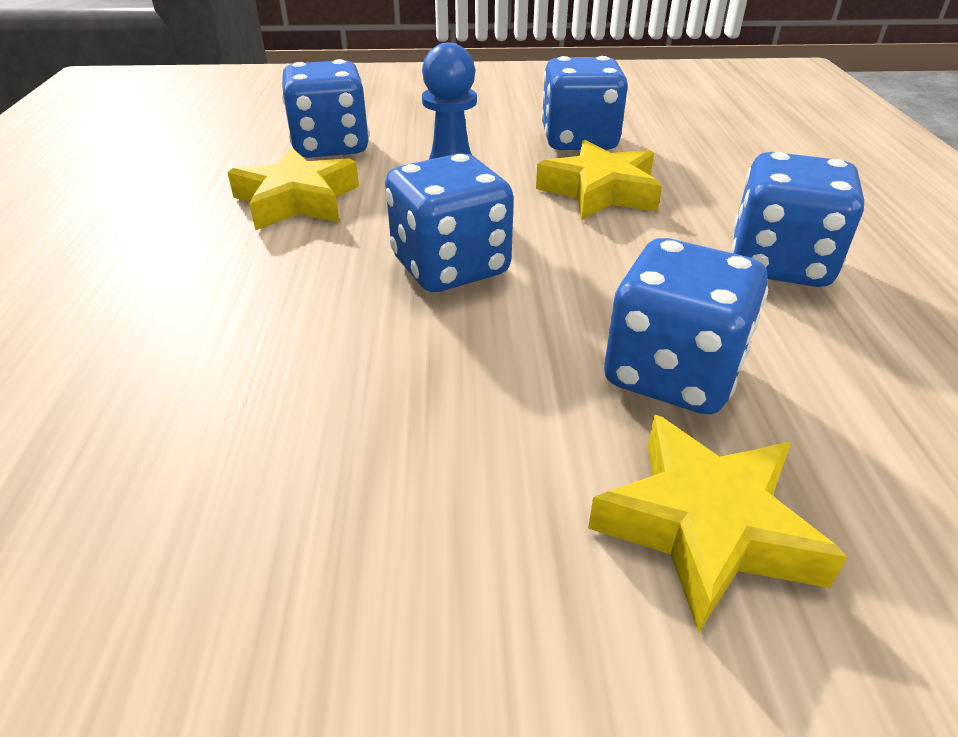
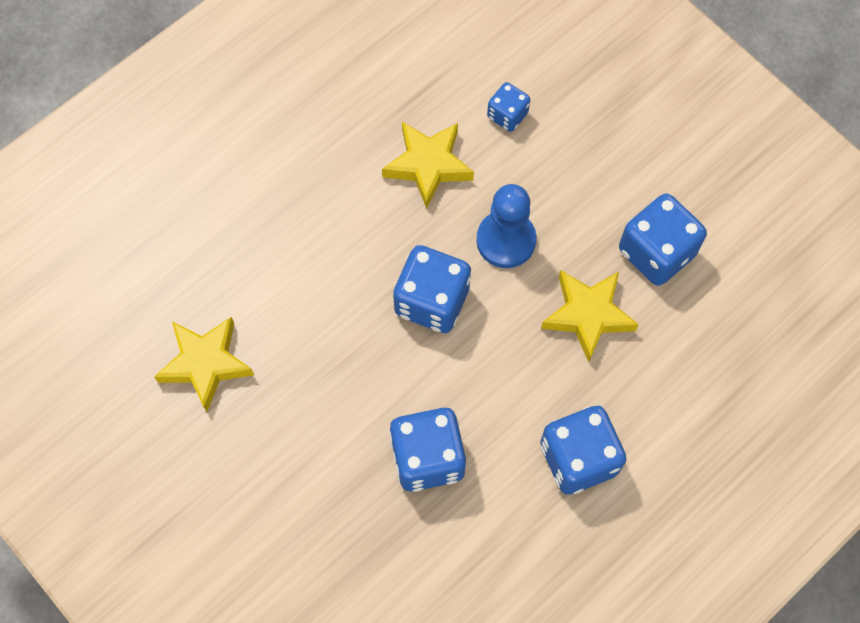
camera: 50 degrees right, 30 degrees up
(331, 146) = (507, 115): blue dice -> blue dice, size x0.55
(706, 527) = (343, 518): yellow star -> yellow star (206, 364)

